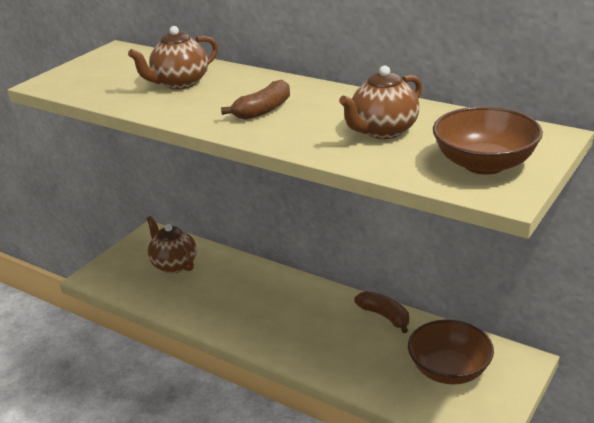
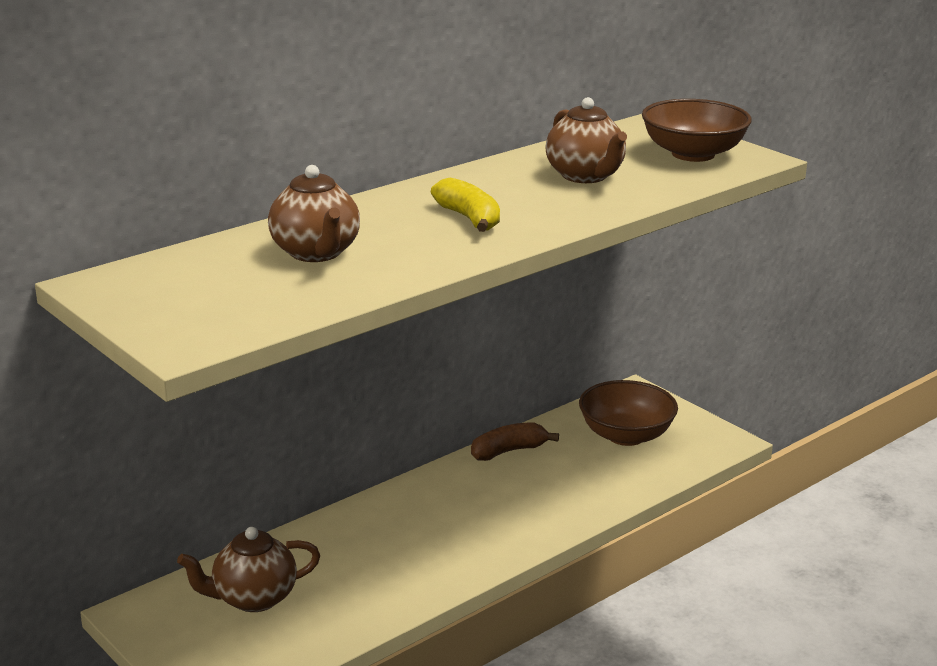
camera: 75 degrees left, 5 degrees down
(263, 110) = (469, 218): brown banana -> yellow banana

